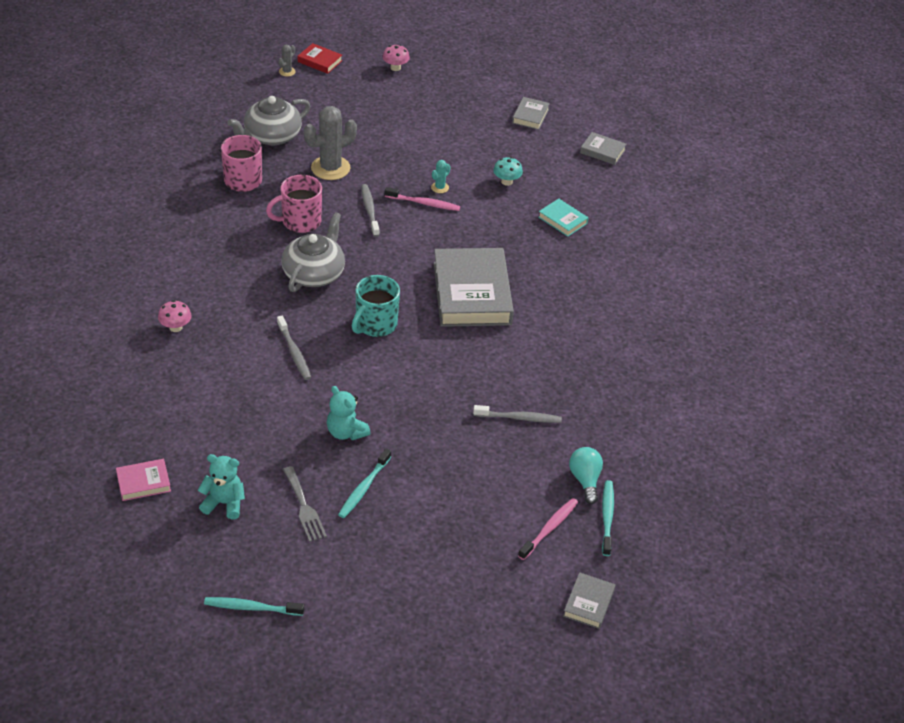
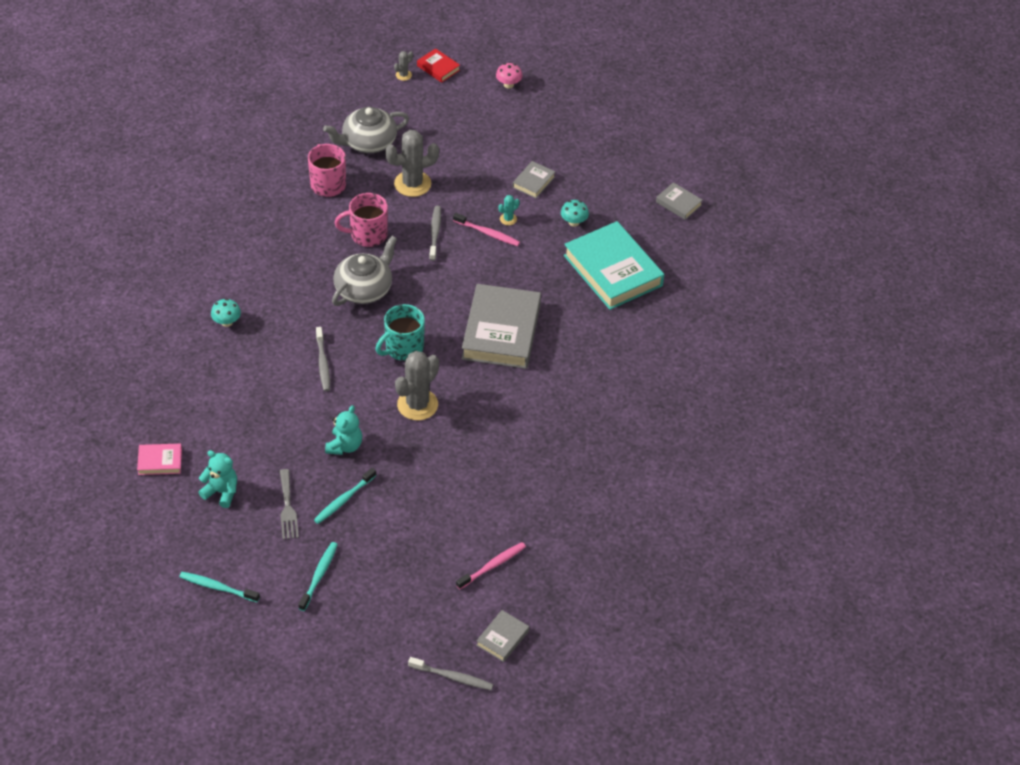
camera: 15 degrees right, 5 degrees up
(175, 327) = (227, 322): pink mushroom -> turquoise mushroom
(346, 432) = (344, 446): turquoise teddy bear -> turquoise teddy bear turned 135 degrees counterclockwise
(410, 378) = (417, 405): none -> grey cactus
(519, 418) = (502, 459): grey toothbrush -> grey toothbrush (452, 677)
(530, 116) = (621, 155): grey book -> grey book (533, 182)
(562, 220) = (613, 270): turquoise book -> turquoise book, size x2.21
(585, 480) = (540, 527): turquoise light bulb -> none
(607, 517) = (547, 565): turquoise toothbrush -> turquoise toothbrush (319, 575)

